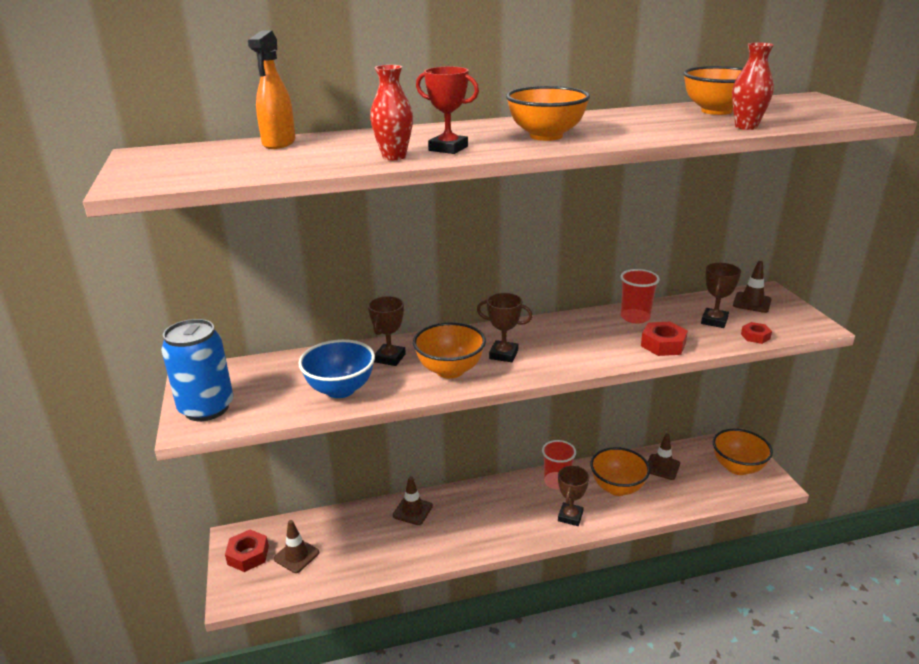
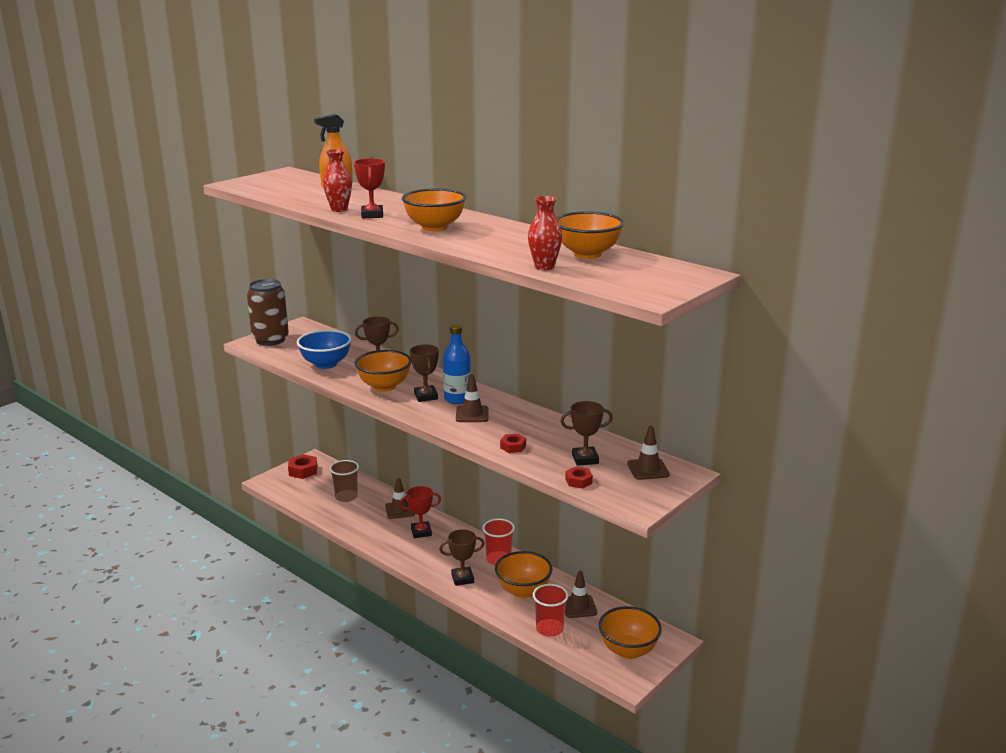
camera: 55 degrees right, 5 degrees down
(206, 408) = (270, 340): blue can -> brown can
(296, 556) = (317, 486): brown traffic cone -> brown traffic cone (472, 414)
(344, 540) = (346, 497): none -> brown cup
(467, 512) = (421, 532): none -> red trophy
(529, 340) = (457, 399): none -> blue bottle
(635, 317) = (547, 427): red cup -> red cup (549, 629)
(663, 345) = (513, 447): red nut -> red nut, size x0.61

